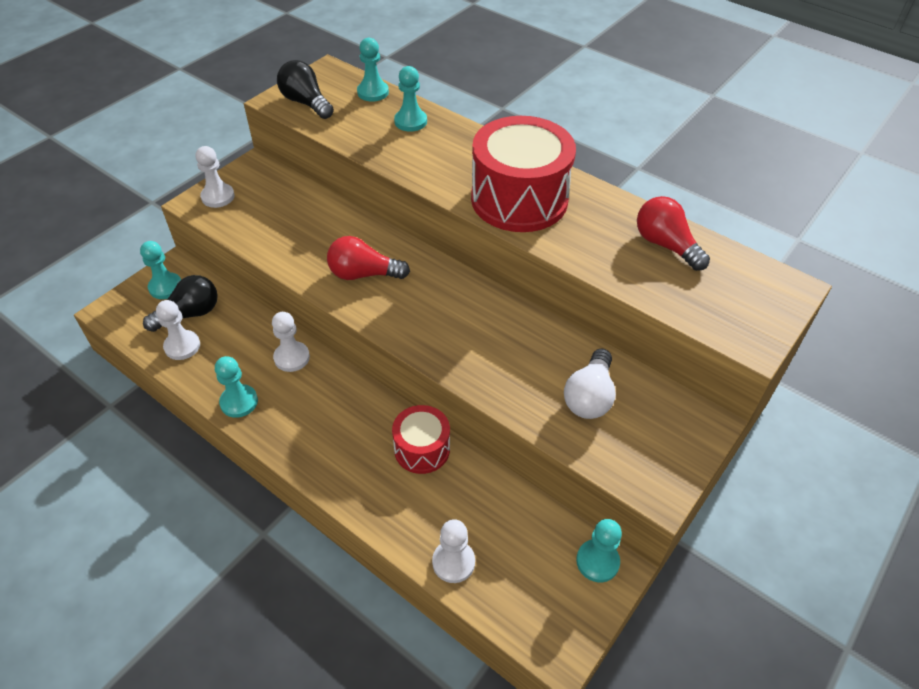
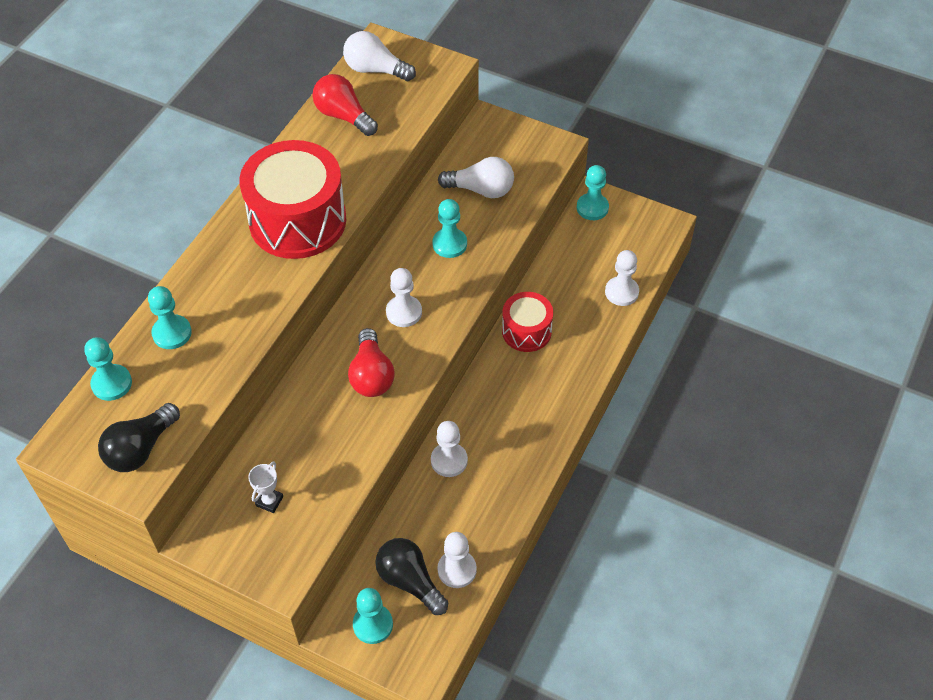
camera: 100 degrees left, 5 degrees up
(218, 197) = (266, 557): white pawn -> white pawn (404, 312)
(239, 402) = (514, 489): turquoise pawn -> turquoise pawn (449, 244)
(266, 202) = (269, 501): none -> white trophy
(665, 245) = (343, 116): red light bulb -> red light bulb turned 90 degrees clockwise
(743, 278) = (375, 70): none -> white light bulb

